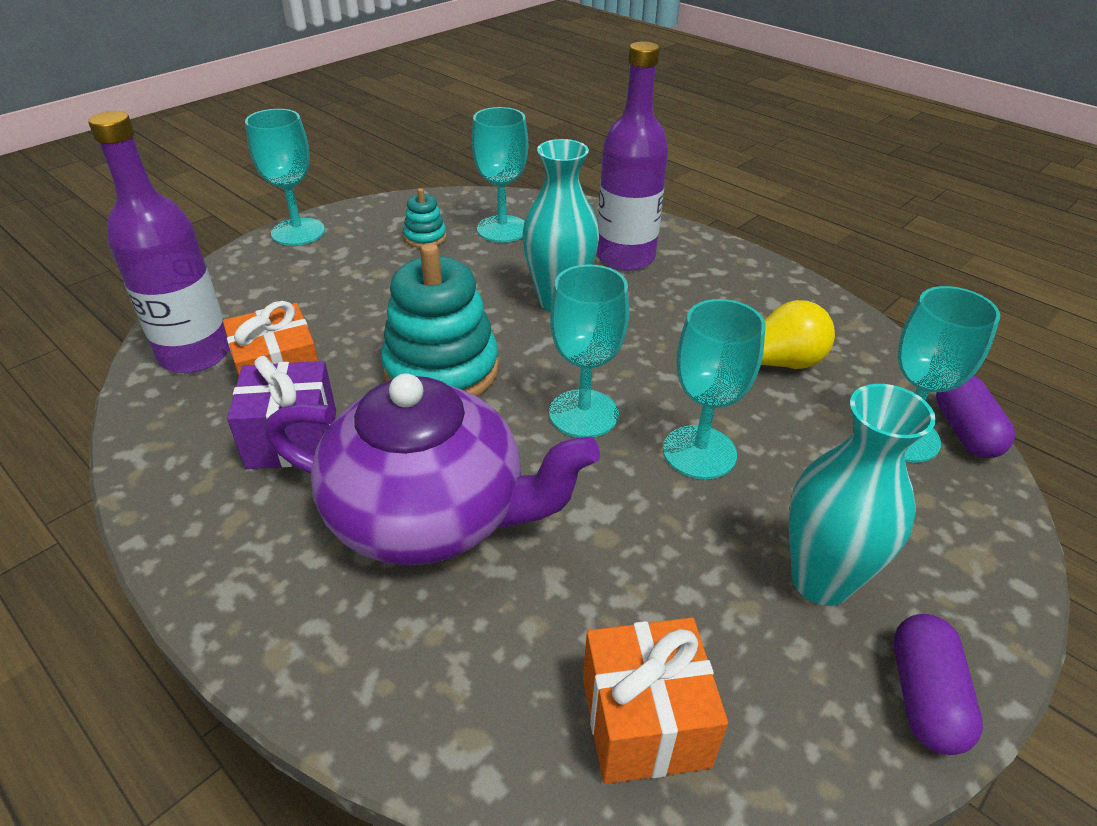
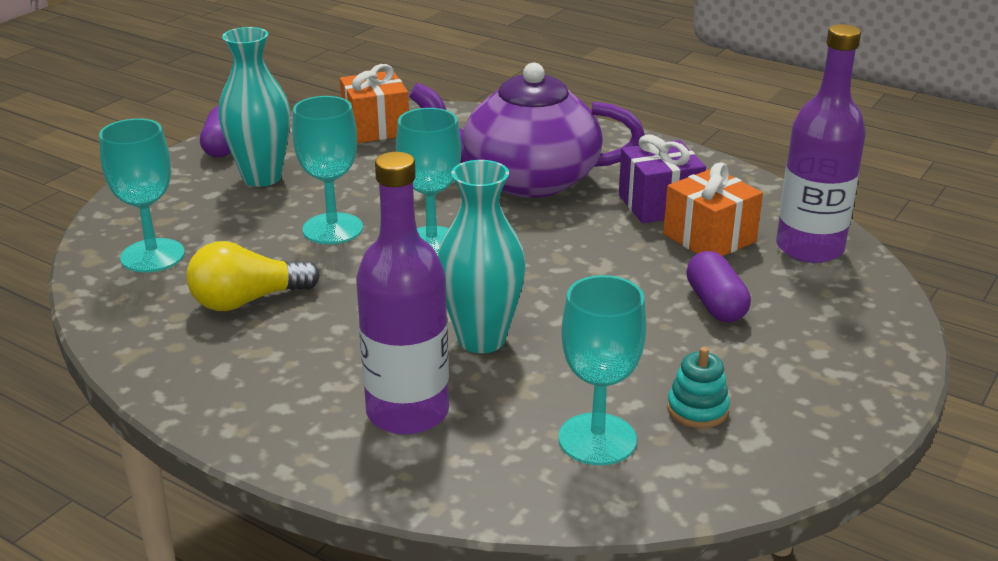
camera: 170 degrees right, 10 degrees down
(298, 232) = (876, 395): turquoise goblet -> none
(441, 370) = (573, 260): turquoise stacking toy -> none
(965, 431) = (91, 265): purple capsule -> purple capsule (715, 304)

